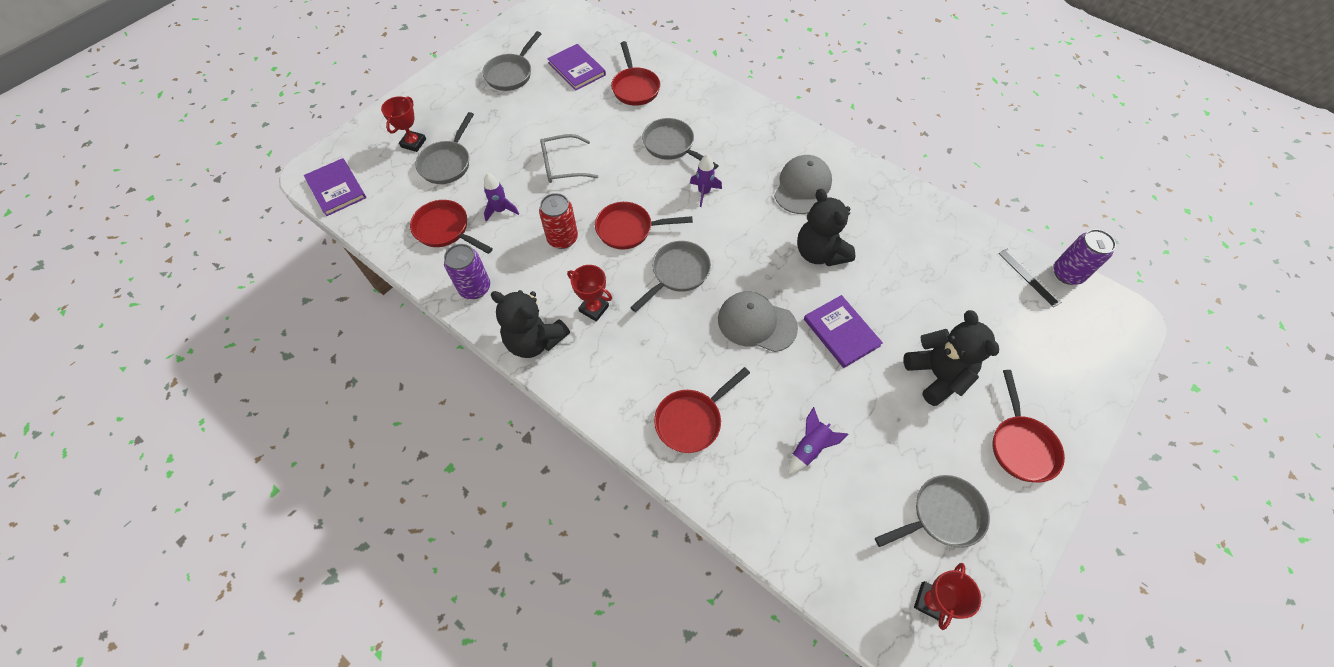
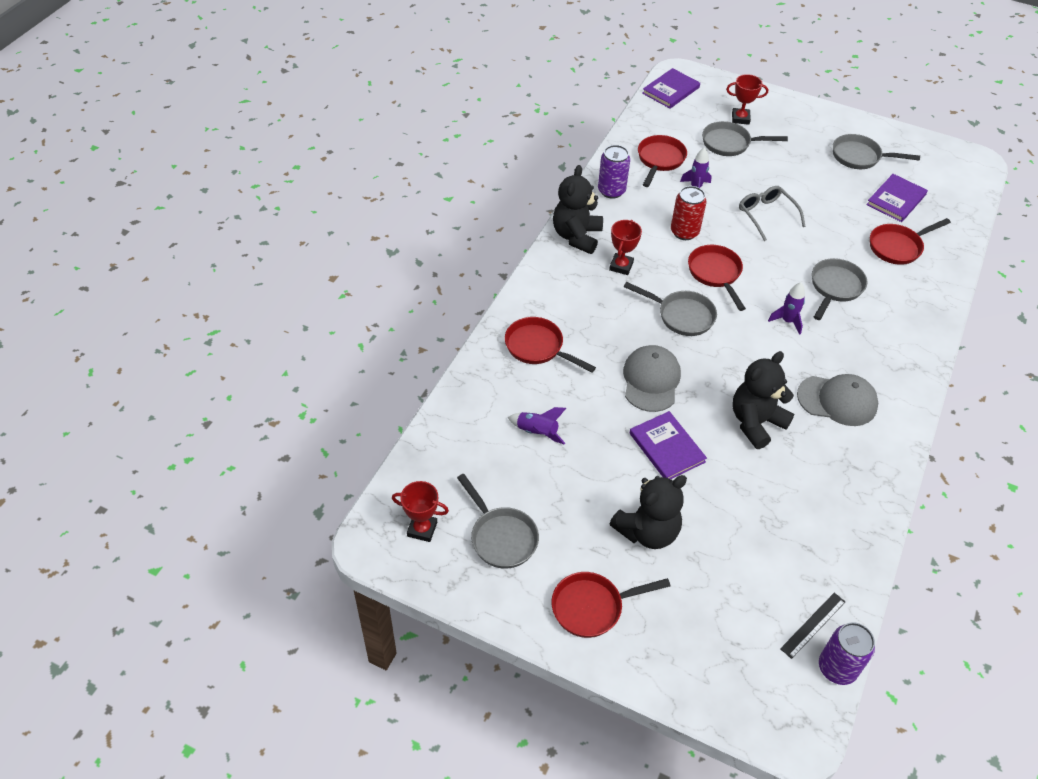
camera: 75 degrees right, 10 degrees down
(841, 332) = (666, 447): purple book -> purple book turned 75 degrees counterclockwise

